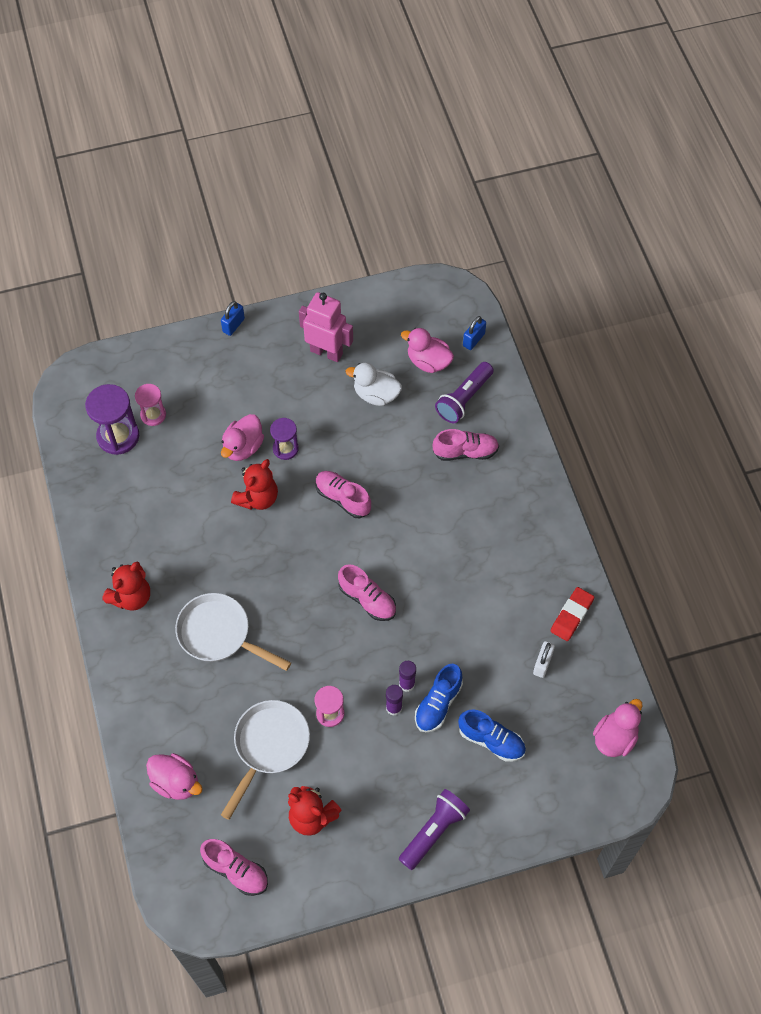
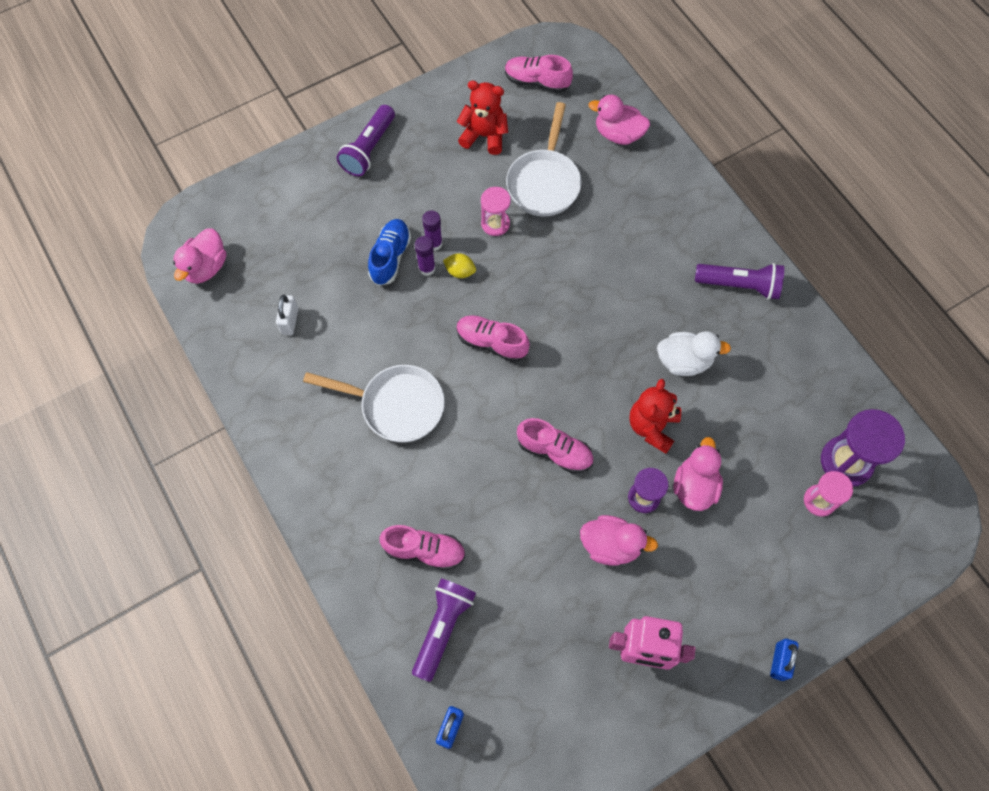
camera: 165 degrees right, 5 degrees up
(131, 597) = (739, 285): red teddy bear -> purple flashlight
(219, 634) = (633, 270): white pan -> white pan (396, 405)
(376, 394) = (557, 603): white duck -> white duck (684, 361)
(377, 673) = (460, 271): none -> yellow lemon
(428, 362) = (503, 674): pink duck -> pink duck (611, 545)
(465, 452) = (424, 550): pink shoe -> pink shoe turned 150 degrees counterclockwise
(491, 740) = (330, 236): blue shoe -> none
(571, 615) = (265, 379): red eraser -> none

